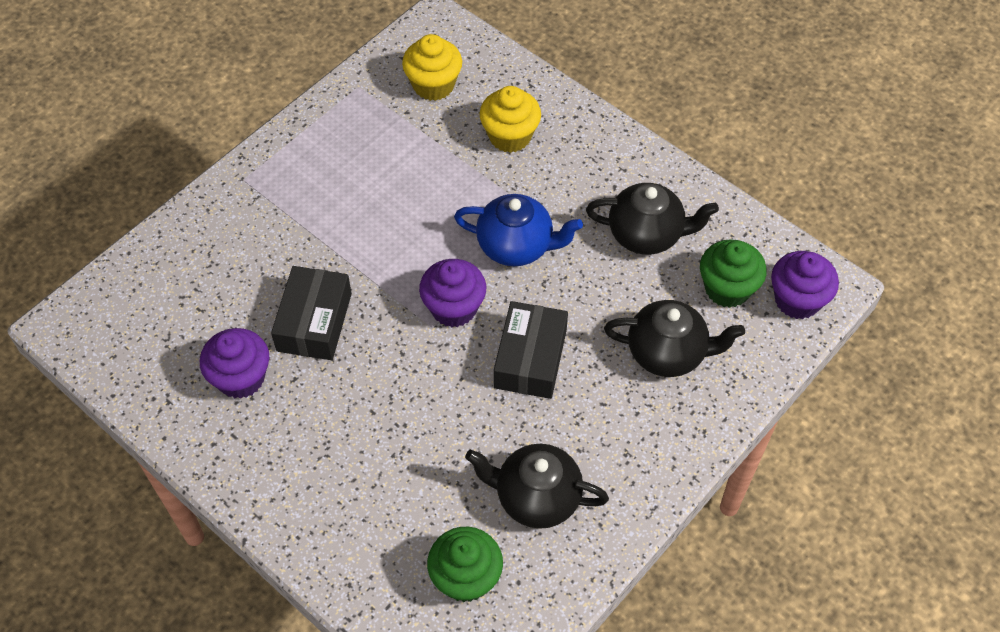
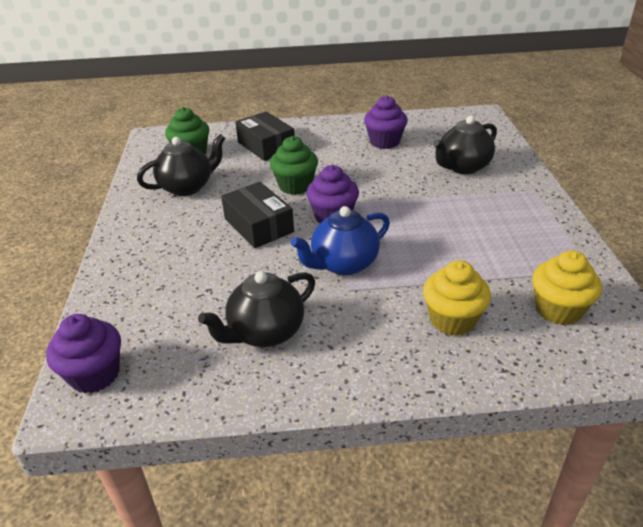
camera: 135 degrees right, 20 degrees down
(314, 322) = (390, 172): black box -> black box (266, 146)
(668, 353) = (174, 279): black teapot -> black teapot (462, 167)
(727, 288) = (164, 342): green cupcake -> green cupcake (295, 186)

